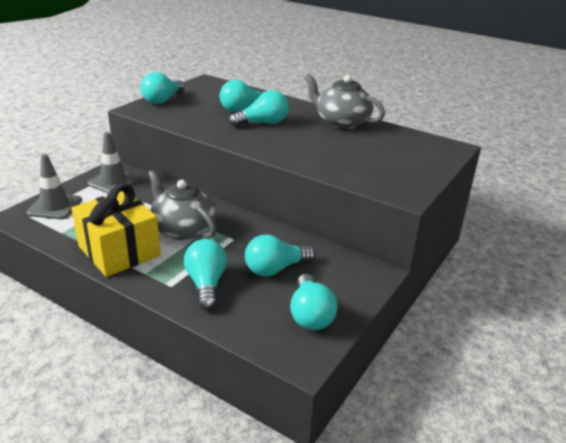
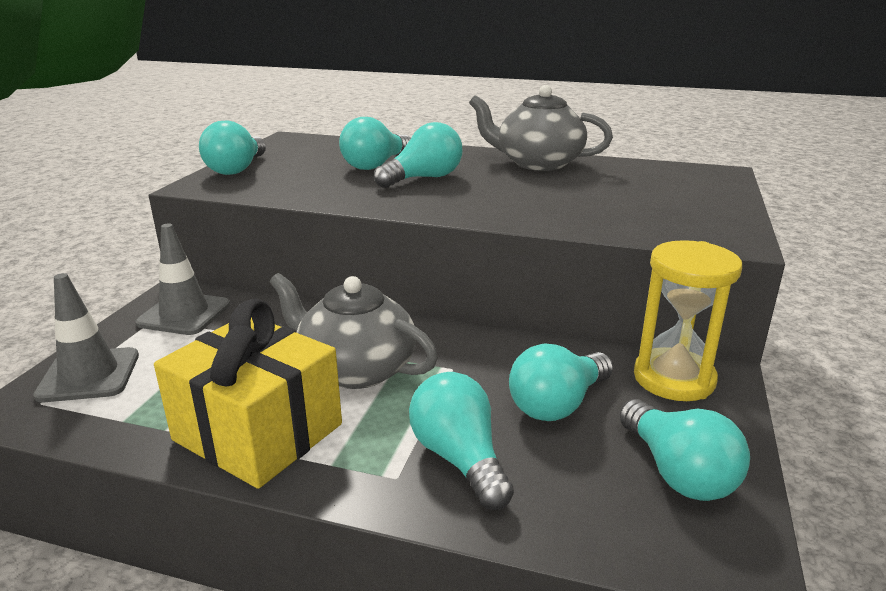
camera: 15 degrees left, 5 degrees down
(350, 269) = (674, 379): none -> yellow hourglass

